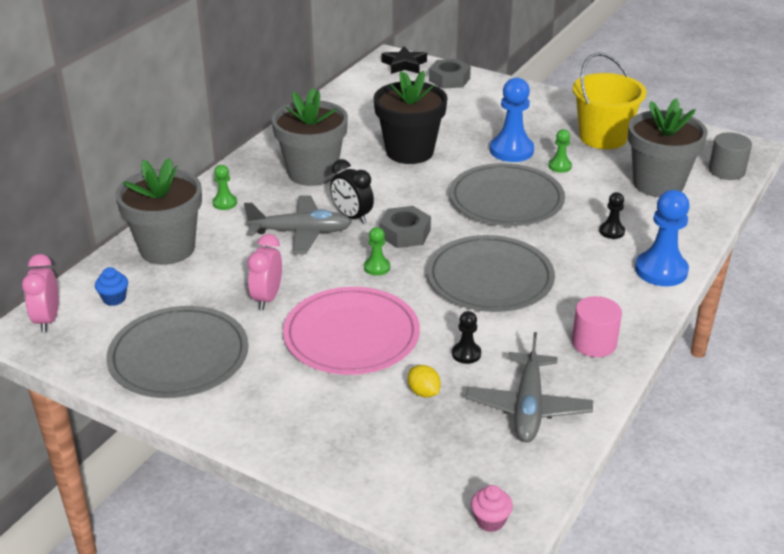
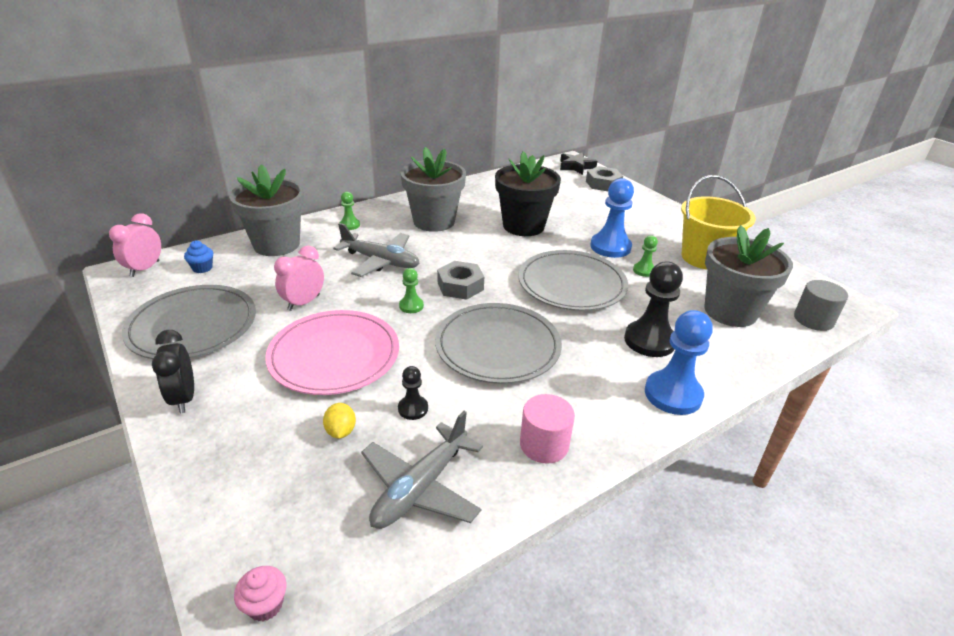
camera: 25 degrees right, 0 degrees up
(352, 217) = (431, 261): black clock -> black clock (184, 398)
(611, 231) = (649, 340): black pawn -> black pawn, size x1.95

